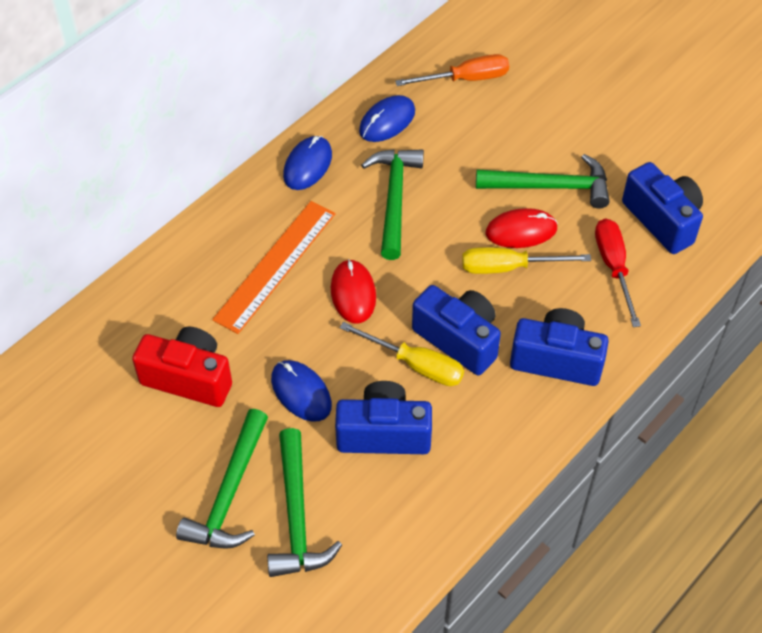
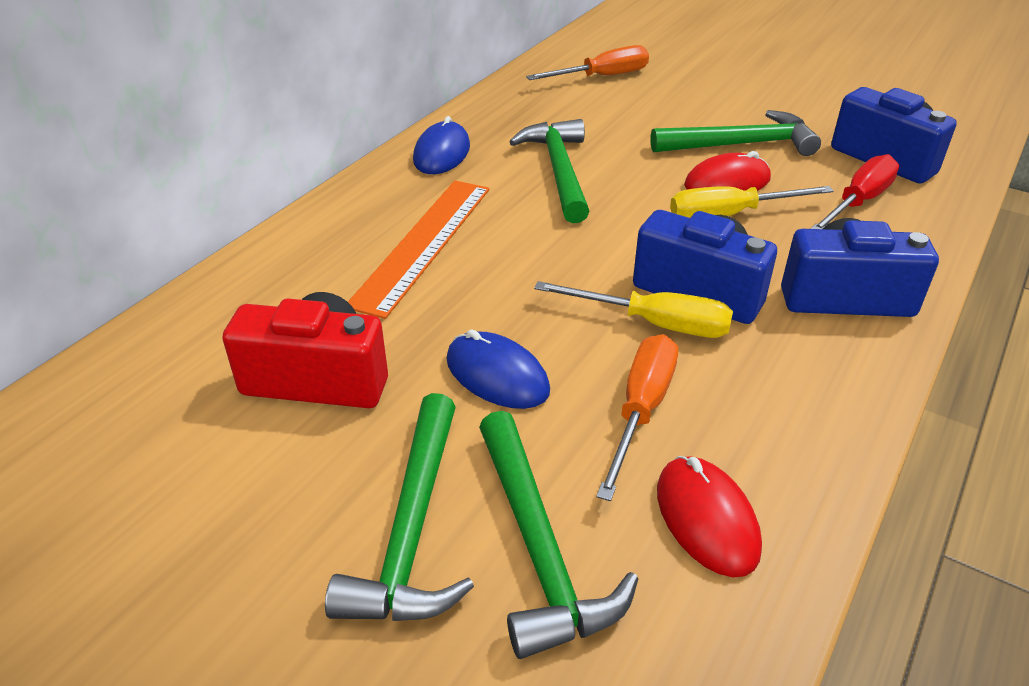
camera: 10 degrees left, 15 degrees down
(353, 293) = (538, 259): red mouse -> red mouse (707, 519)
(384, 433) = (641, 410): blue camera -> orange screwdriver
(387, 121) = (526, 112): blue mouse -> none
(613, 267) = (858, 202): red screwdriver -> red screwdriver turned 60 degrees clockwise

